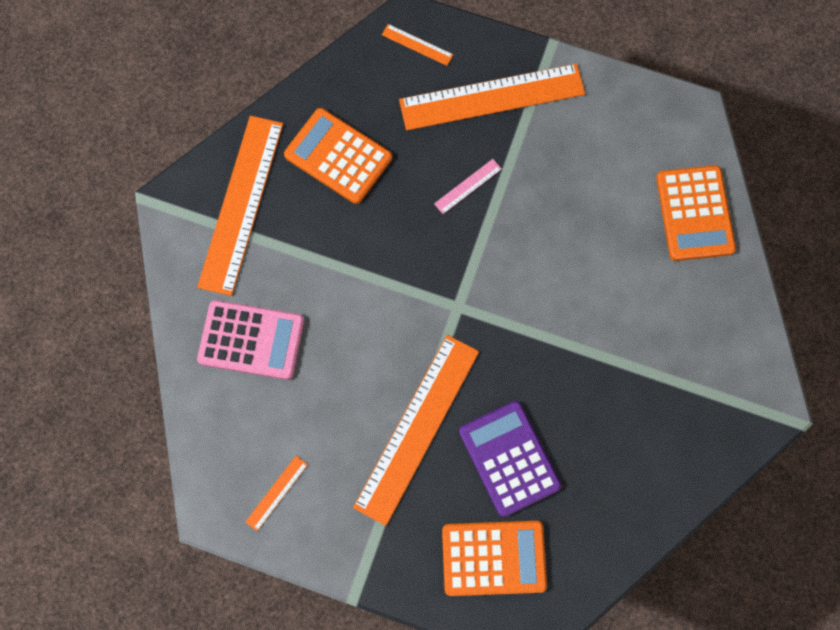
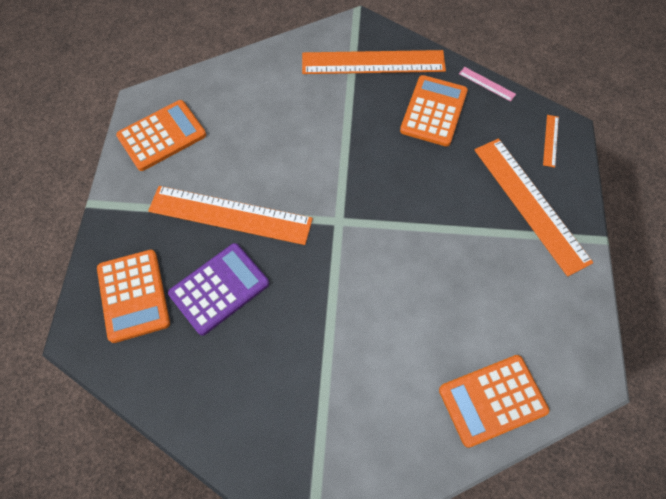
camera: 75 degrees right, 10 degrees down
(251, 340) = (272, 93): pink calculator -> none
(276, 493) = (162, 136): orange ruler -> orange calculator
(468, 186) = (444, 204): pink ruler -> pink ruler (487, 84)

